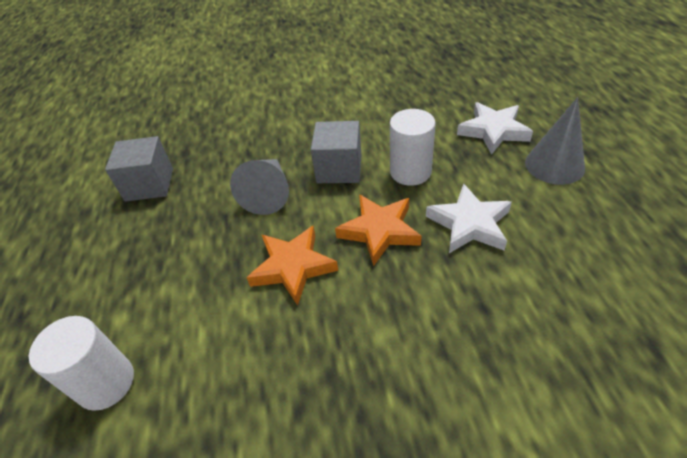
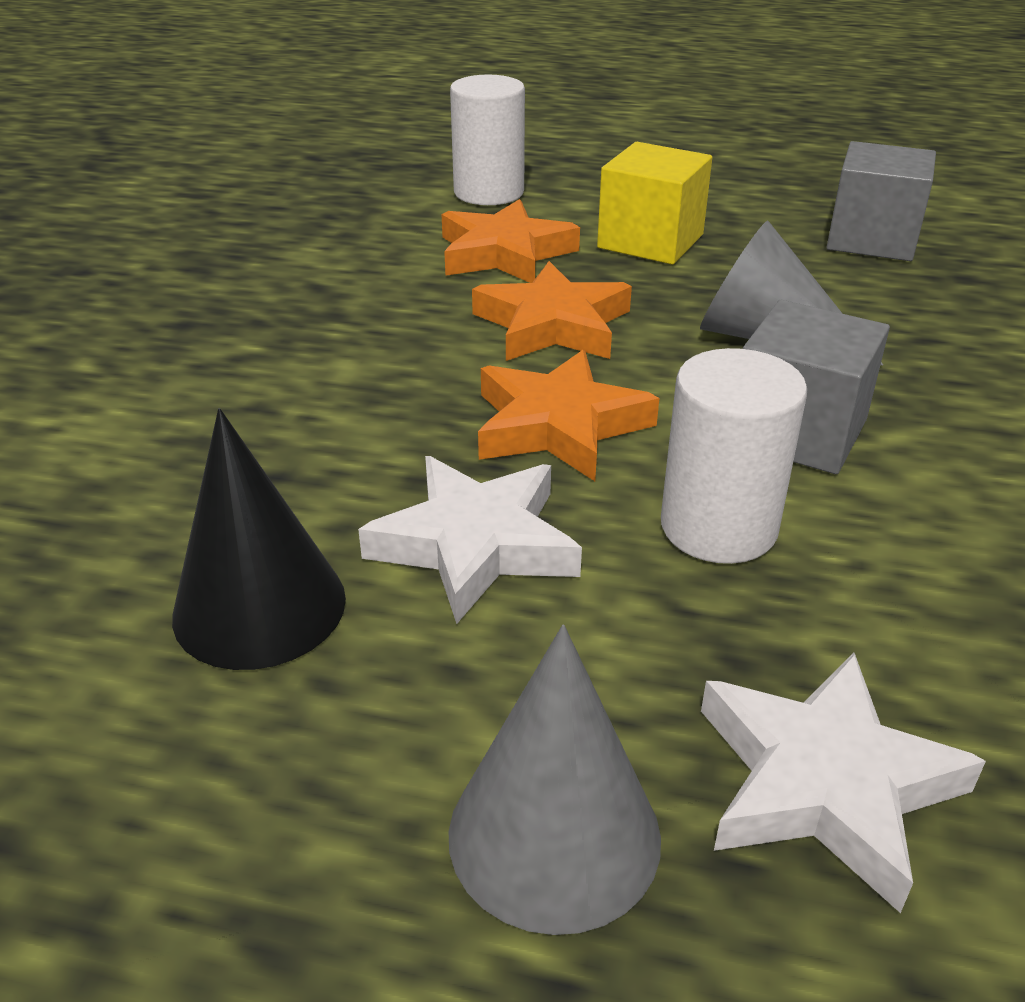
camera: 110 degrees right, 10 degrees down
(174, 263) = (650, 241): none -> yellow cube
(212, 326) = (504, 253): none -> orange star
(552, 265) = (259, 606): none -> black cone

